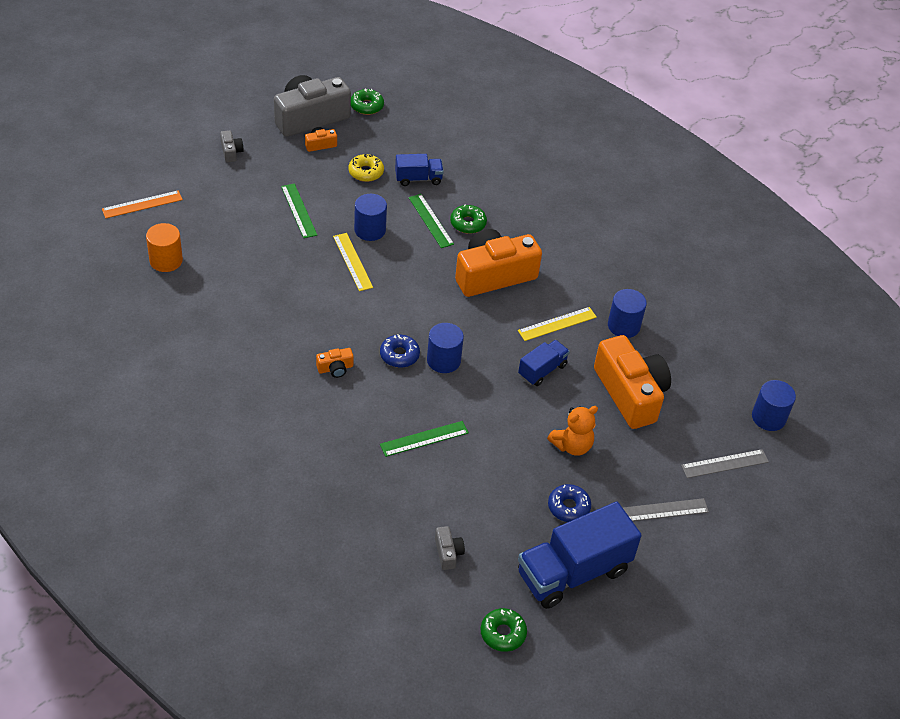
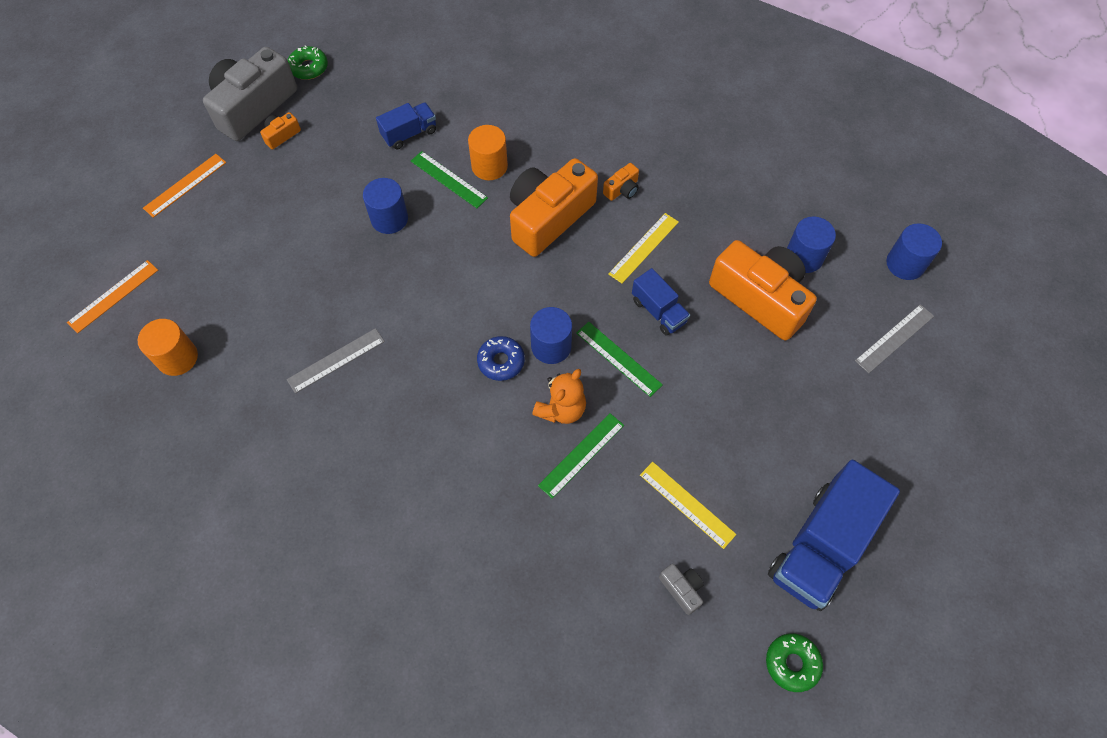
camera: 20 degrees left, 15 degrees up
(231, 152) = (185, 185): grey camera -> orange ruler
(299, 210) = (299, 227): green ruler -> green ruler (618, 358)
(335, 368) = (440, 411): orange camera -> orange camera (622, 189)
(353, 261) = (391, 266): yellow ruler -> yellow ruler (687, 504)
(366, 172) = (349, 149): yellow donut -> none
(468, 223) = (489, 166): green donut -> orange cylinder
(542, 370) = (658, 311): blue truck -> blue truck turned 120 degrees clockwise
(568, 507) = (773, 467): blue donut -> none
(572, 445) = (737, 389): orange teddy bear -> orange teddy bear (561, 409)
(623, 326) = (710, 220): blue cylinder -> blue cylinder (804, 257)
(662, 510) = (866, 424): grey ruler -> grey ruler (336, 360)

